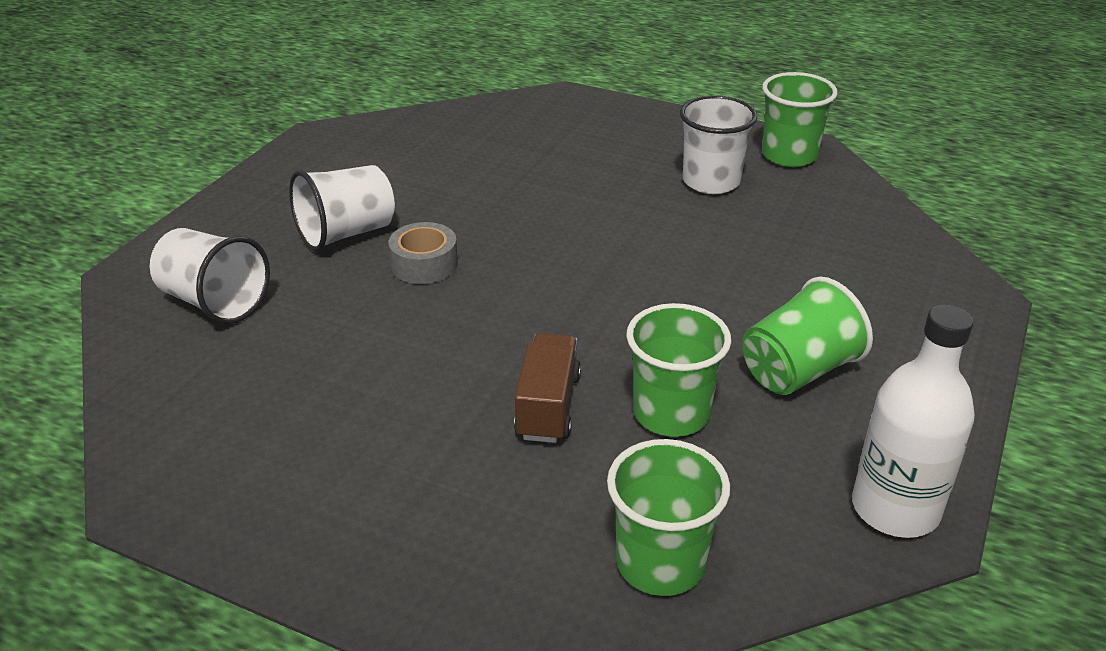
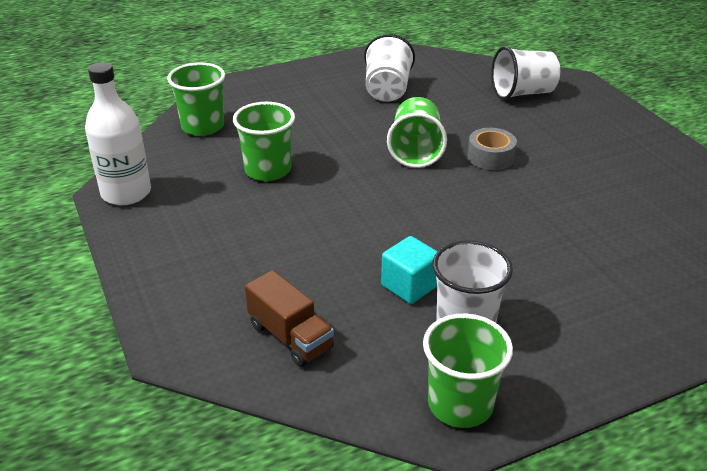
camera: 130 degrees right, 0 degrees up
(346, 233) = (555, 145): white cup -> white cup (387, 90)
(548, 406) = (322, 142): brown truck -> brown truck (290, 337)
(709, 222) = (409, 285): none -> turquoise cube
(798, 371) = (234, 224): green cup -> green cup (415, 151)

